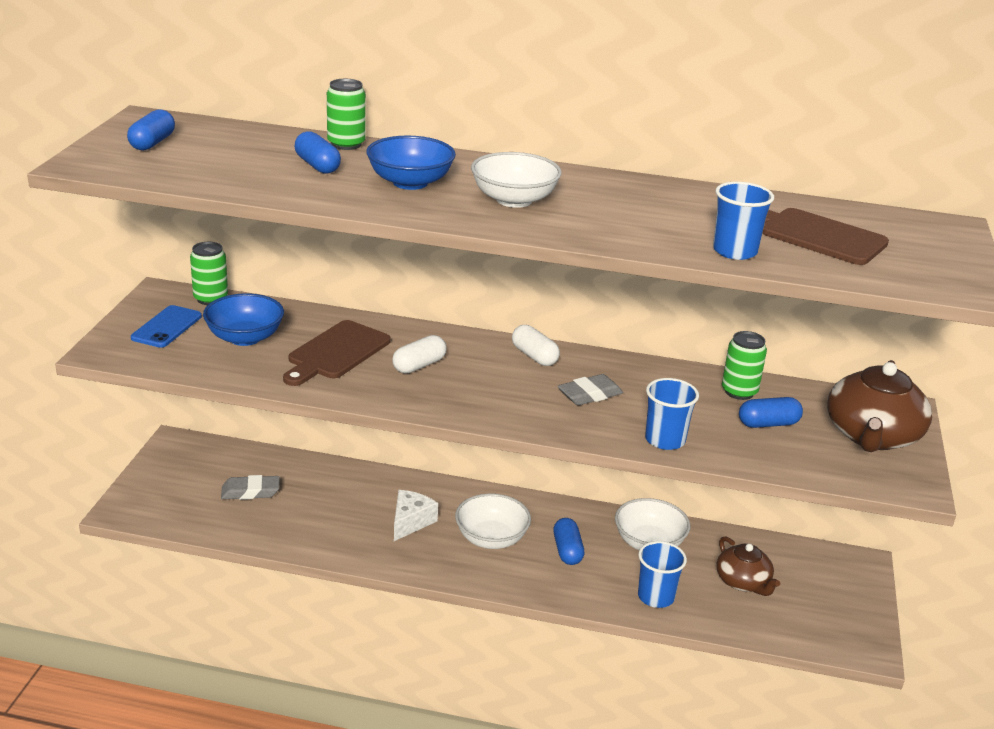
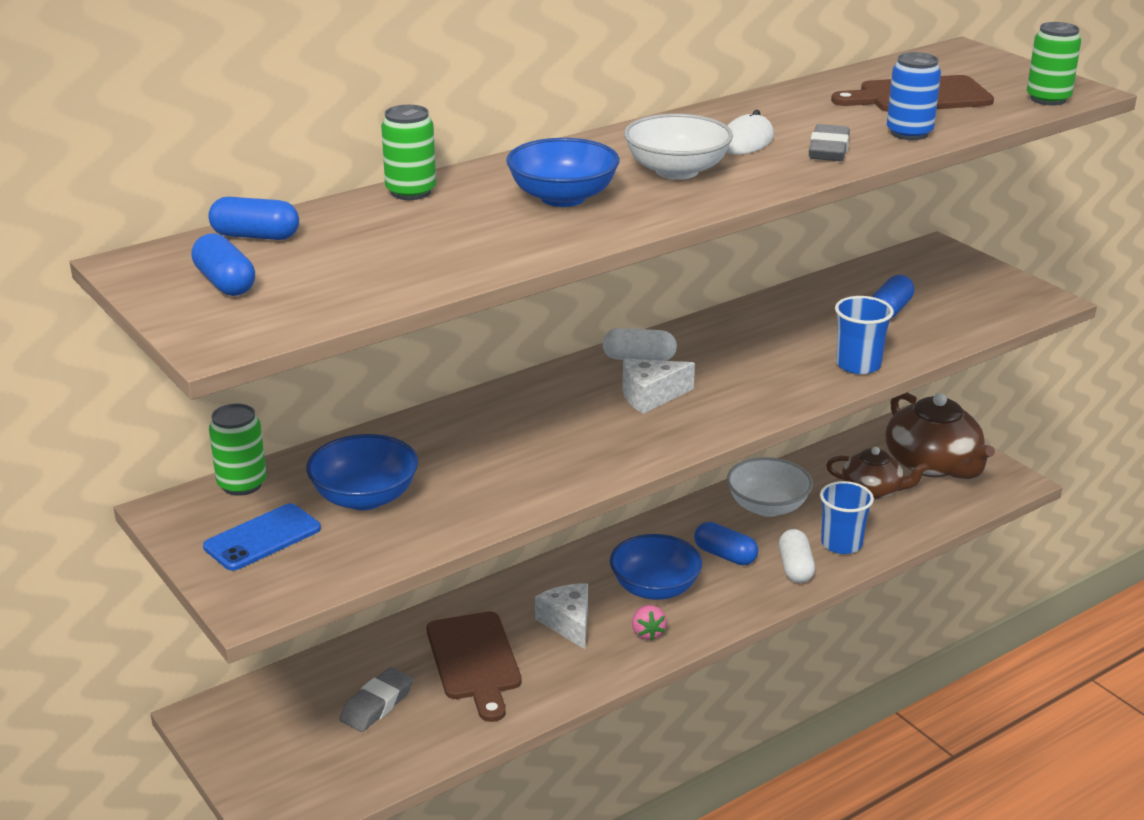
camera: 45 degrees left, 0 degrees up
(167, 327) = (262, 538): blue phone -> blue phone turned 75 degrees clockwise
(317, 166) = (445, 223): blue capsule -> blue capsule (255, 236)
(336, 352) = (478, 457): brown cutting board -> brown cutting board (474, 661)
(419, 365) = (570, 423): white capsule -> white capsule (795, 568)
(442, 558) = (647, 633): none -> pink strawberry
(491, 538) = (655, 588): white bowl -> blue bowl
(494, 379) = (650, 396): none -> white cheese
(589, 395) = (741, 364): grey eraser -> grey eraser (828, 150)
(607, 205) = (746, 141): none -> white mouse
(734, 251) = (909, 133): blue cup -> blue can
(739, 392) = (826, 298): green can -> green can (1048, 99)
(872, 436) = (959, 280): brown teapot -> brown teapot (933, 464)

